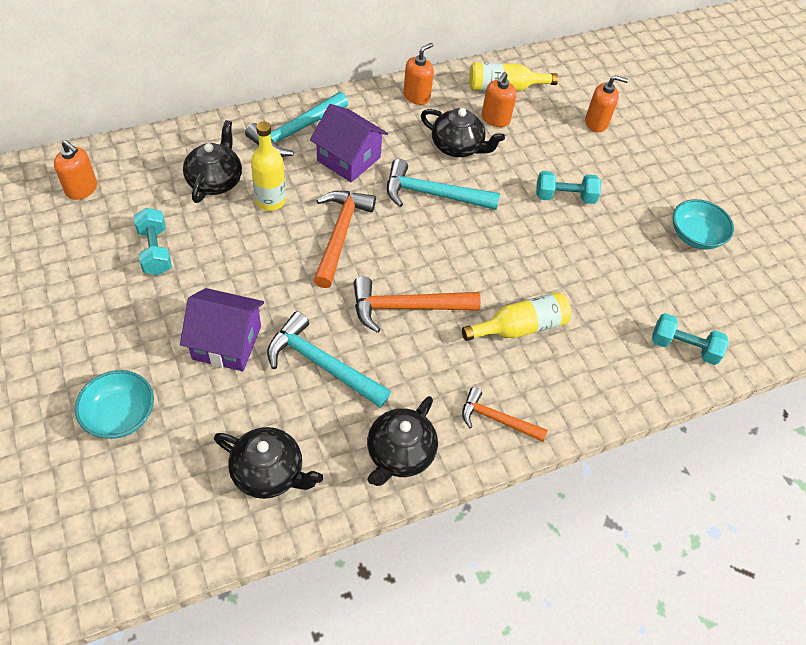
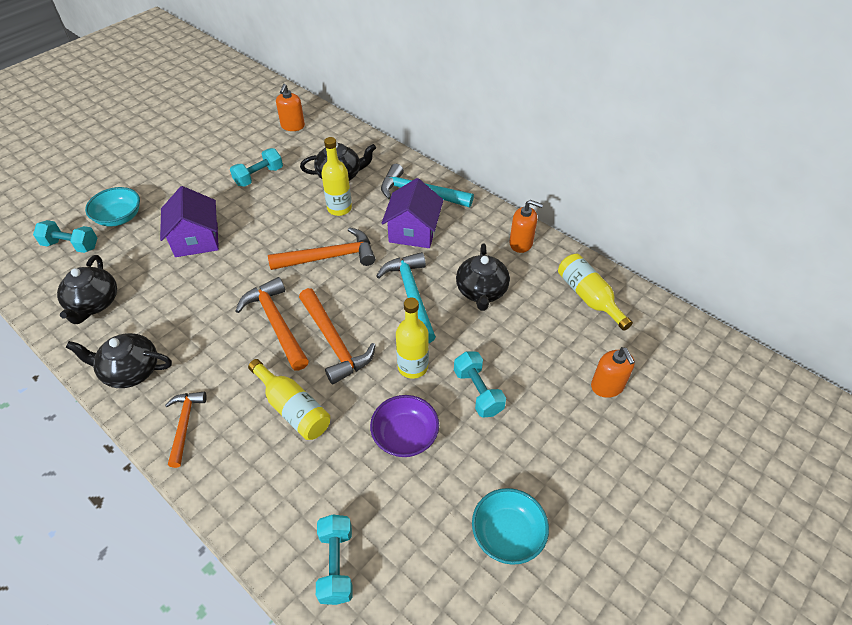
camera: 70 degrees right, 5 degrees down
(136, 482) = (71, 245): none -> turquoise dumbbell
(322, 364) = (197, 295): turquoise hammer -> none
(457, 271) = (334, 342): none -> orange hammer
(495, 119) = (540, 304): orange soap dispenser -> none
(517, 227) = (413, 367): none -> yellow bottle
(585, 260) = (405, 436): none -> purple bowl

